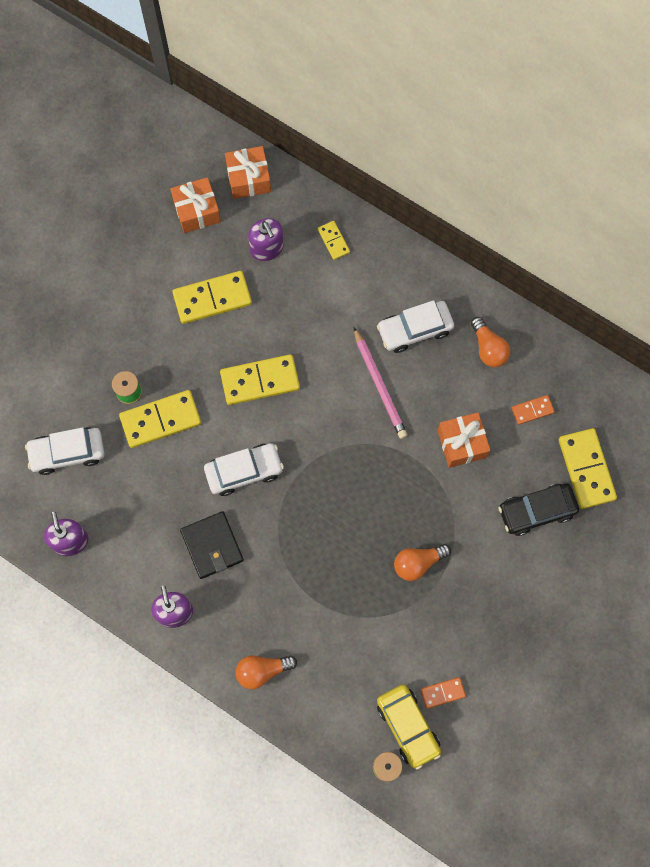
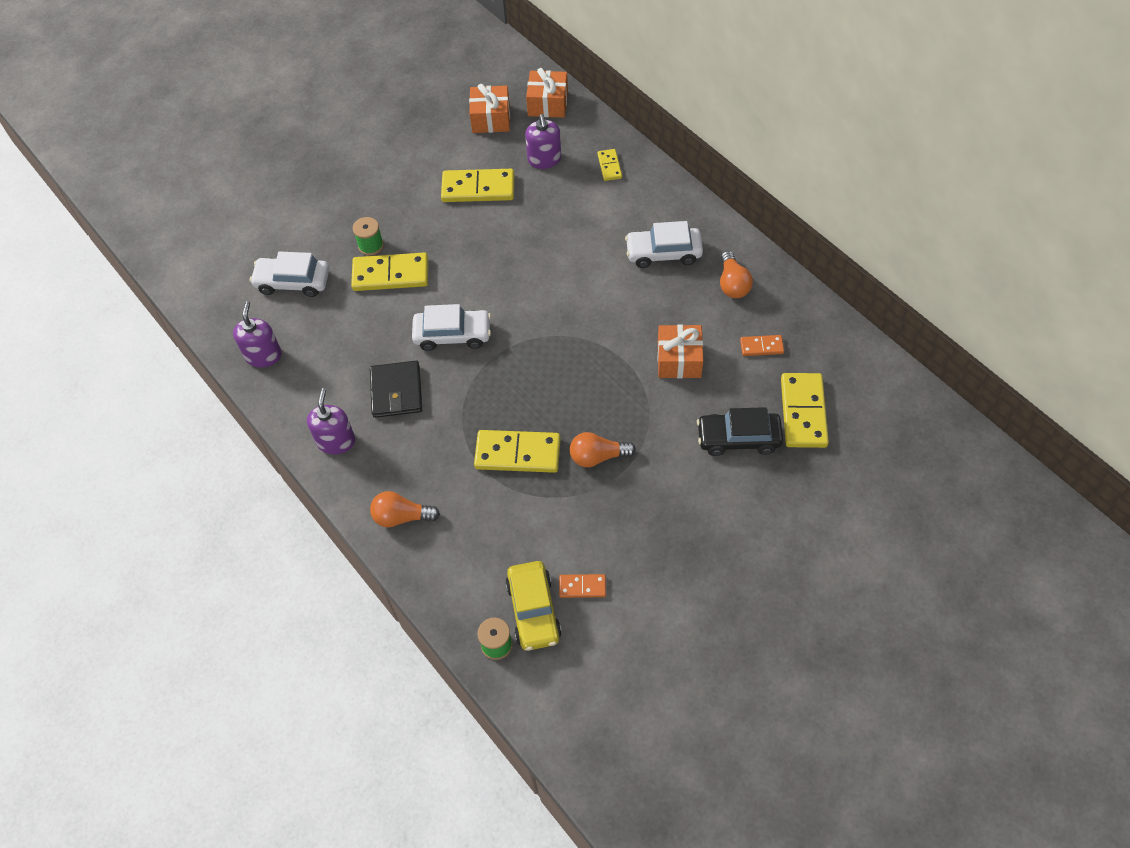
camera: 20 degrees right, 15 degrees down
(260, 381) = (497, 263): yellow domino -> yellow domino (517, 453)
(379, 385) = (612, 291): pink pencil -> none

